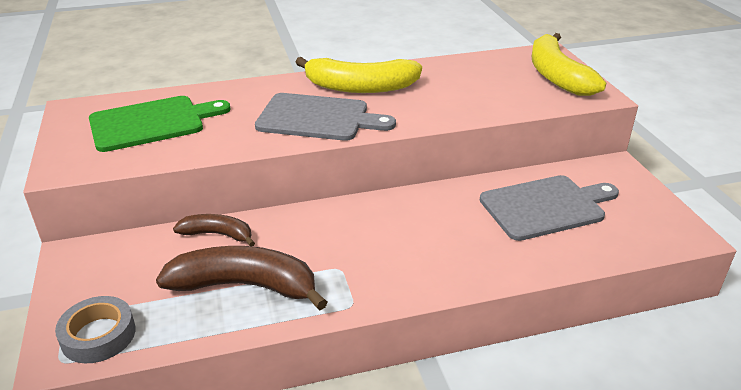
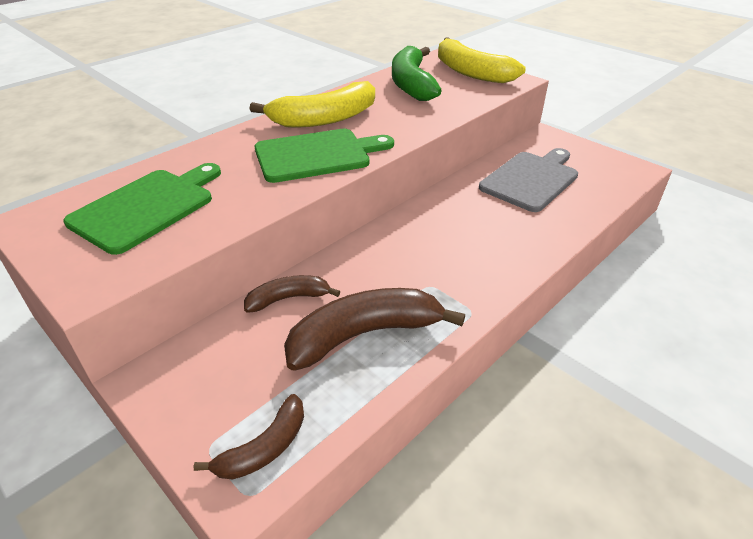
camera: 30 degrees left, 5 degrees up
(98, 335) = (264, 448): grey tape -> brown banana
(318, 118) = (317, 155): grey cutting board -> green cutting board
(479, 74) = (411, 84): none -> green banana

